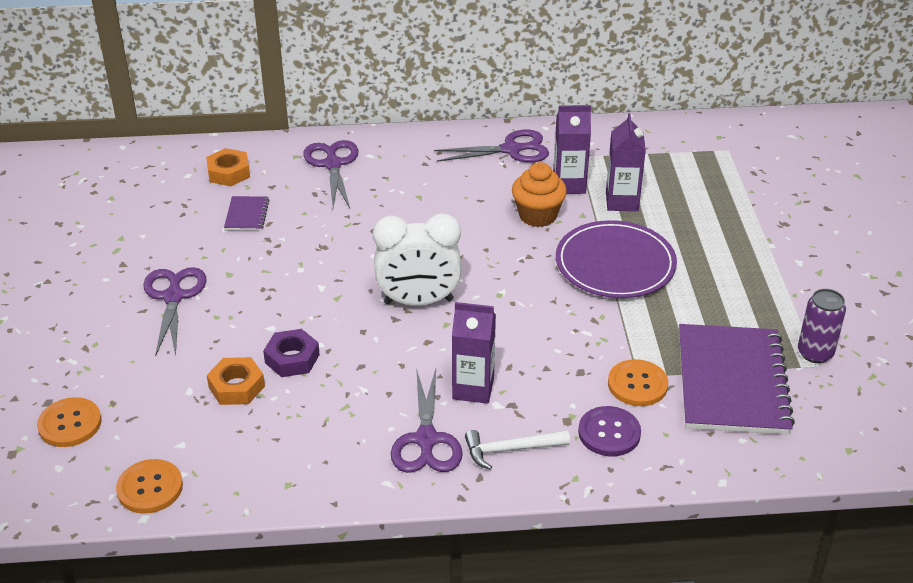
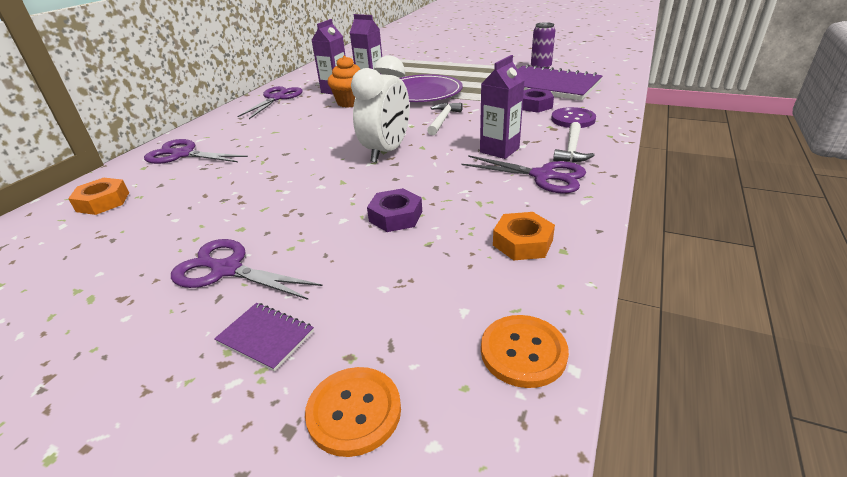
camera: 60 degrees left, 5 degrees down
(236, 387) = (405, 255): orange nut -> orange nut (522, 242)
(247, 215) = (175, 203): purple notebook -> purple notebook (266, 337)
(533, 314) = (443, 120): none -> white hammer
(637, 384) = (534, 105): orange button -> purple nut

